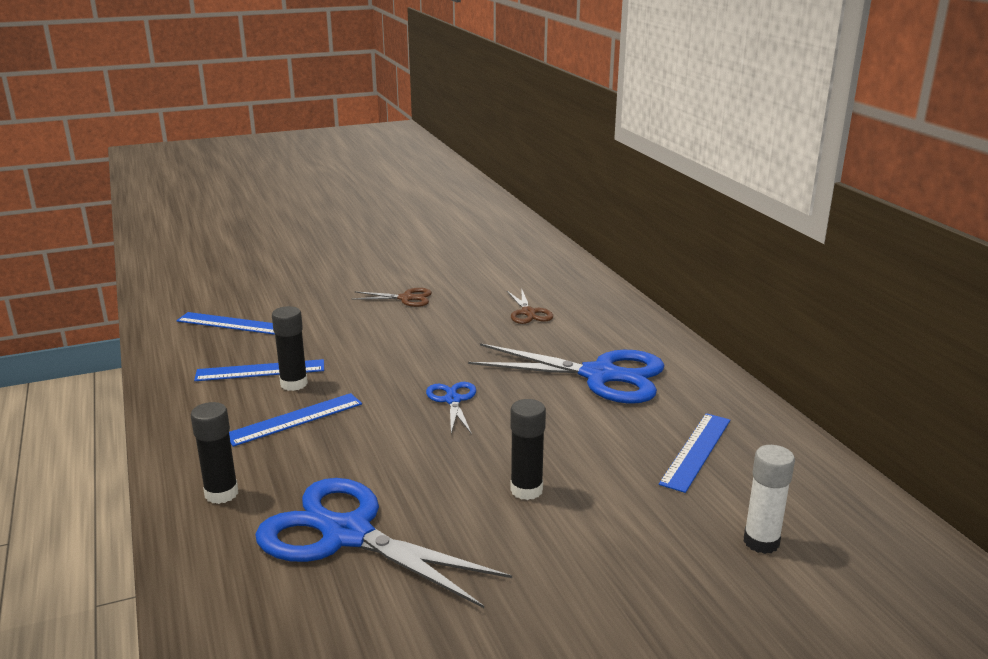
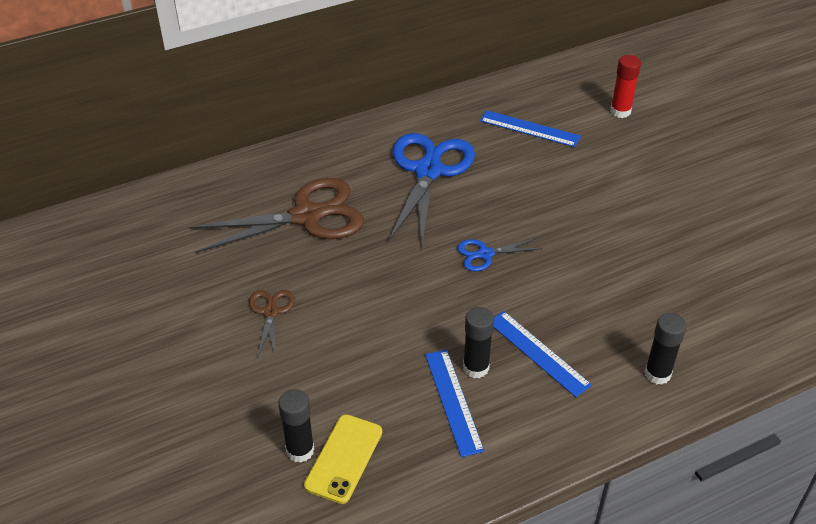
camera: 95 degrees left, 20 degrees up
(232, 323) = (344, 458): blue ruler -> yellow phone
(347, 535) = (679, 290): blue scissors -> none
(526, 490) = (599, 206): black glue stick -> black glue stick (300, 450)
(528, 313) = (306, 216): brown scissors -> brown scissors, size x2.08
(761, 542) = (620, 111): white glue stick -> red glue stick

